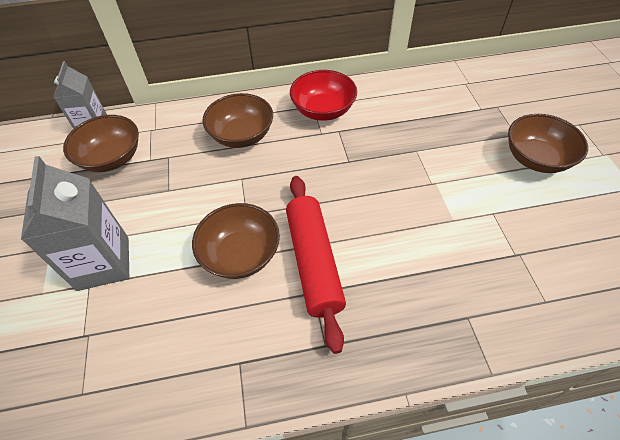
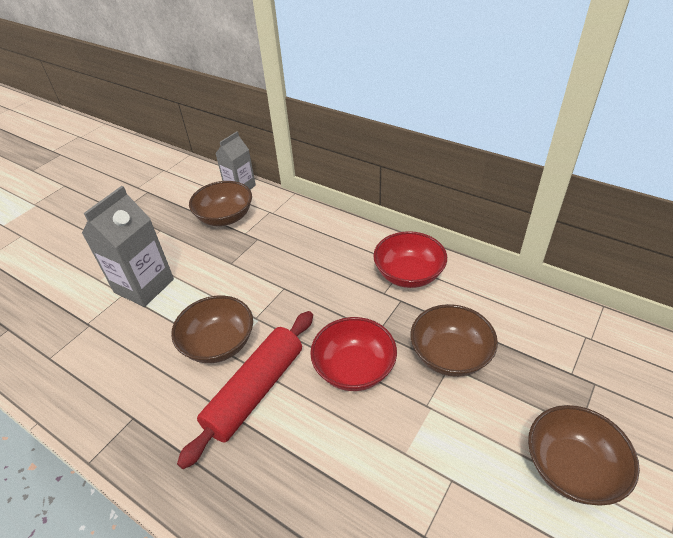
camera: 45 degrees right, 10 degrees down
(241, 135) = (322, 255): brown bowl -> brown bowl (450, 355)
(362, 195) = (354, 368): none -> red bowl

